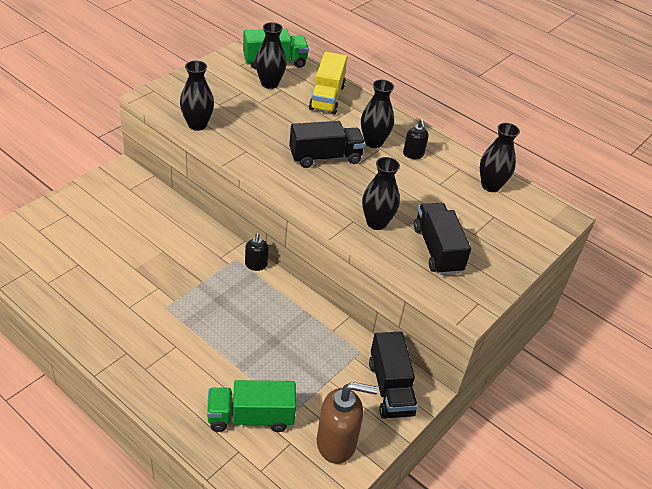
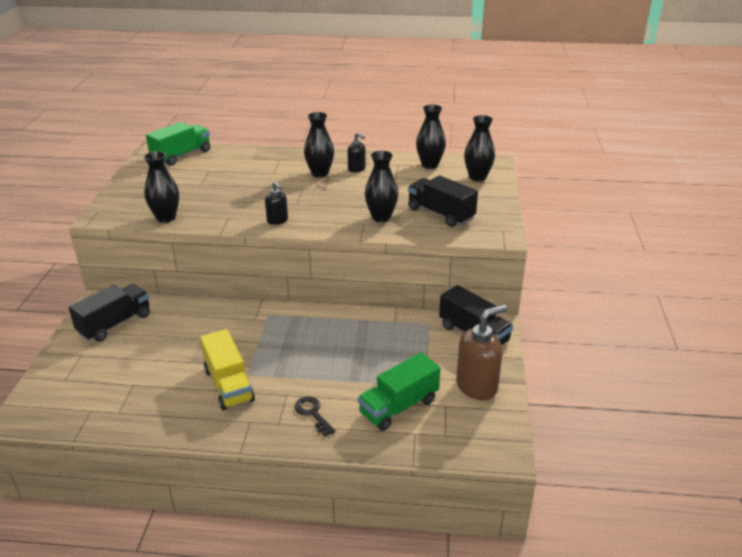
camera: 30 degrees left, 10 degrees down
(178, 377) = (312, 413): none -> black key
(256, 265) = (289, 310): black soap dispenser -> black soap dispenser (277, 221)
(269, 84) = (194, 170): black vase -> black vase (477, 177)
(325, 157) = (295, 196): black truck -> black truck (115, 324)
(327, 97) = (251, 161): yellow truck -> yellow truck (229, 385)

